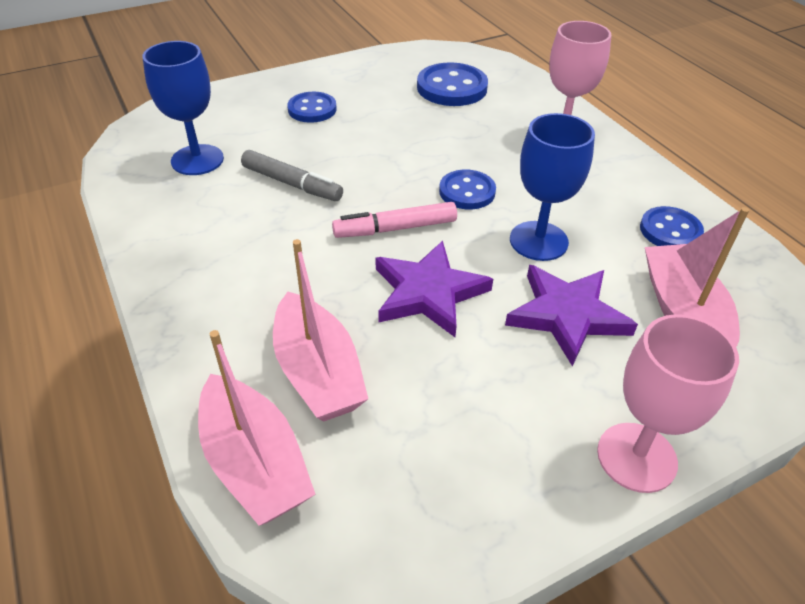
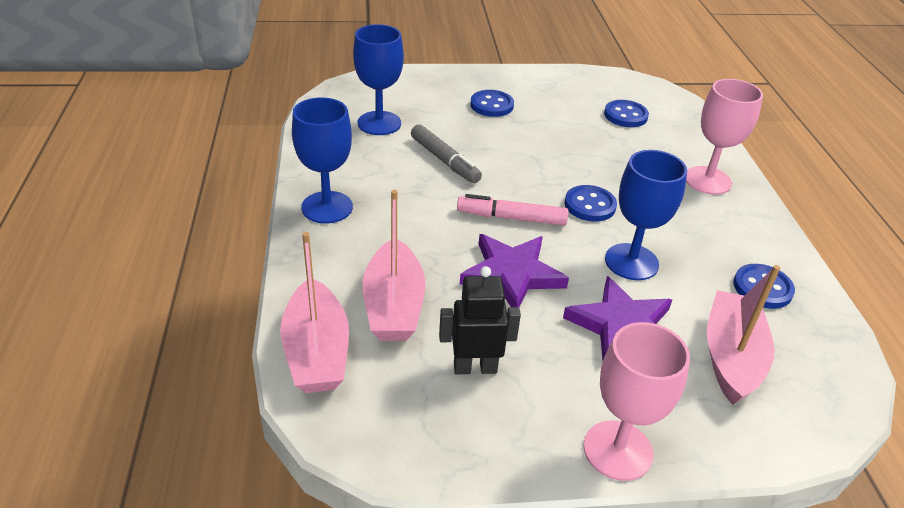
camera: 20 degrees right, 5 degrees down
(182, 277) = (327, 207): none -> blue goblet
(444, 416) = (475, 367): none -> black robot
(452, 88) = (625, 115): blue button -> blue button, size x0.66

